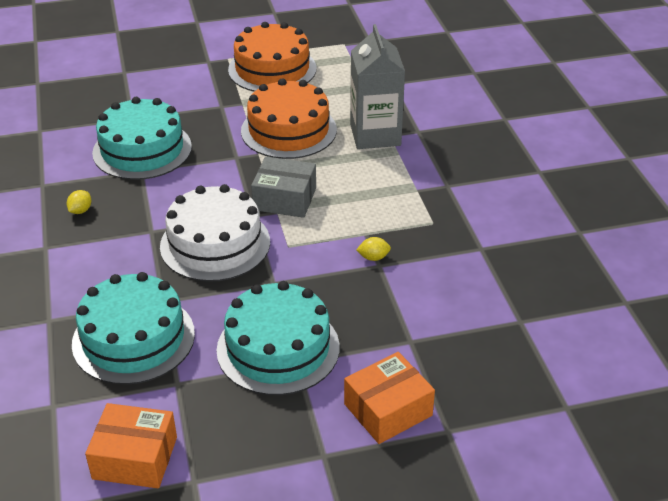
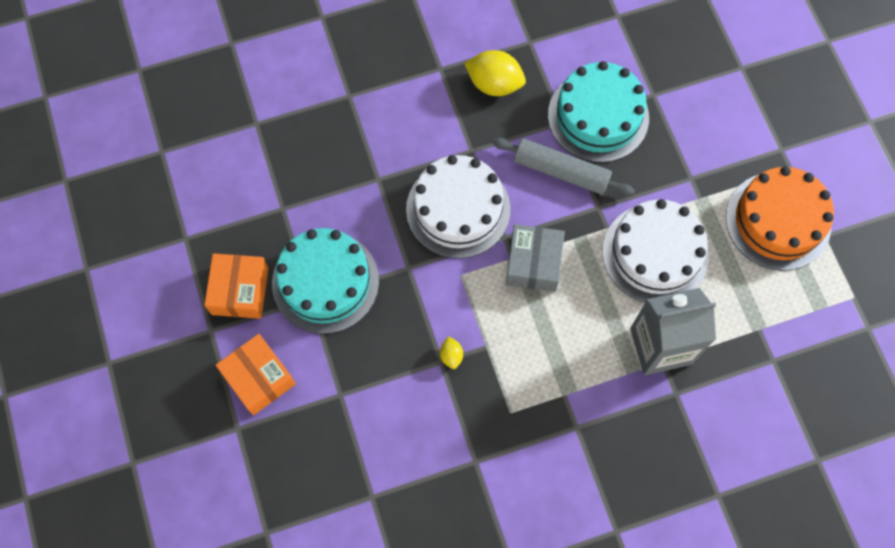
camera: 85 degrees right, 30 degrees up
(80, 211) = (494, 84): yellow lemon -> yellow lemon, size x2.05
(133, 338) = (331, 165): turquoise cake -> none
(135, 458) = (206, 193): orange box -> orange box (240, 291)
(193, 175) = (561, 171): none -> grey rolling pin
(289, 130) = (655, 253): orange cake -> white cake

